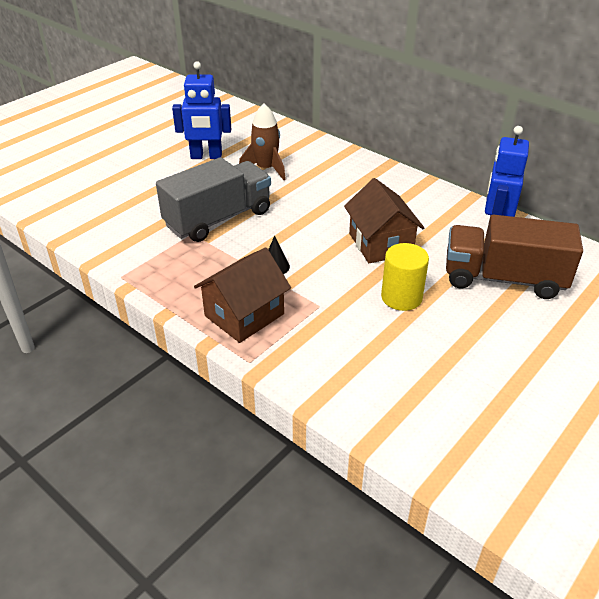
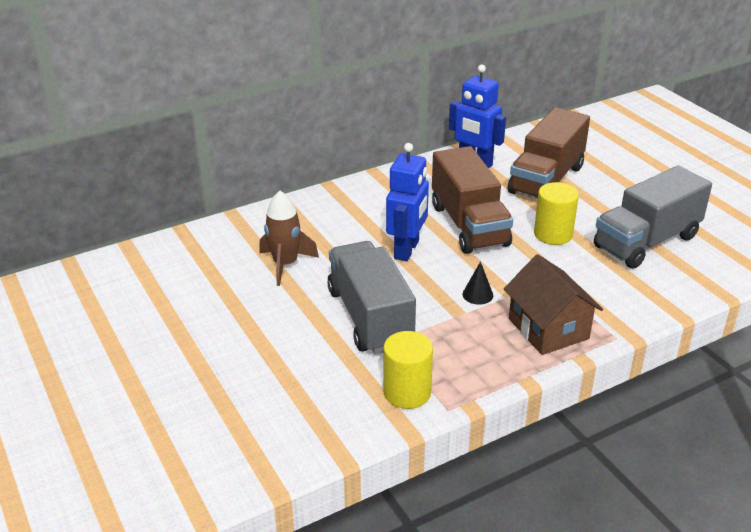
camera: 70 degrees left, 5 degrees down
(134, 253) = (407, 392): none -> yellow cylinder
(206, 156) = (222, 304): blue robot -> blue robot (407, 250)
(380, 244) = (469, 225): brown house -> brown truck
(434, 368) = (646, 242): none -> grey truck

